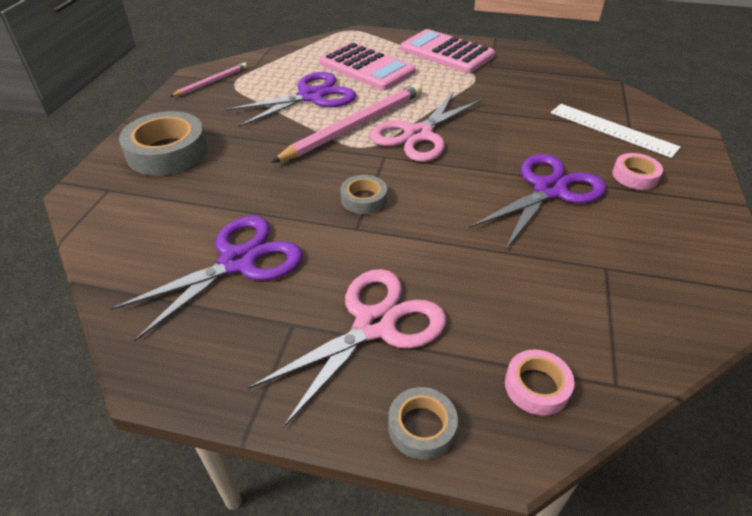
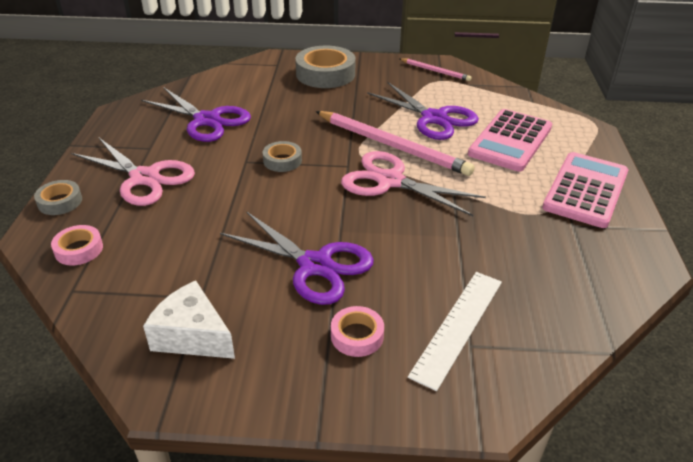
camera: 80 degrees right, 5 degrees down
(662, 273) = (192, 335): none -> white cheese

